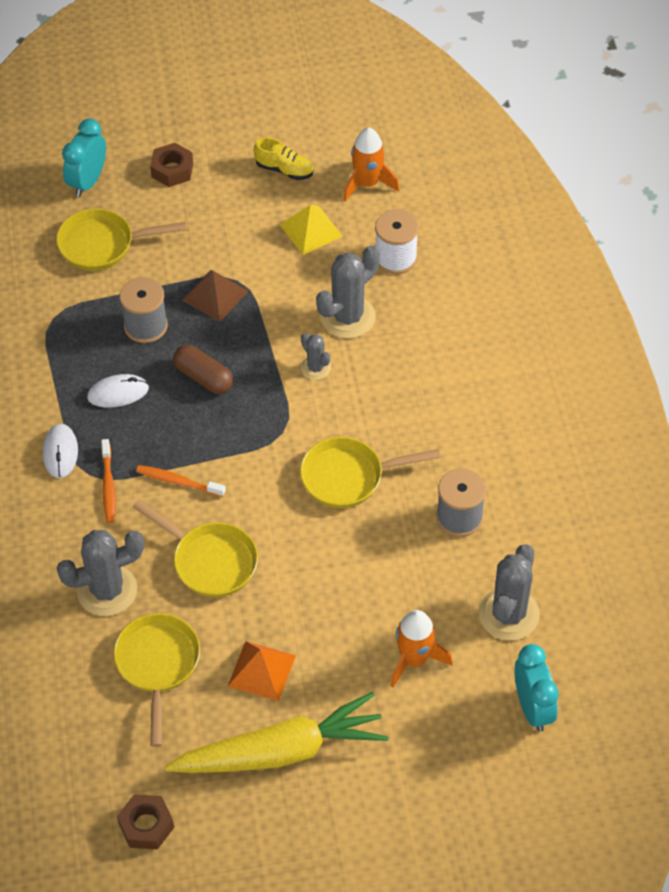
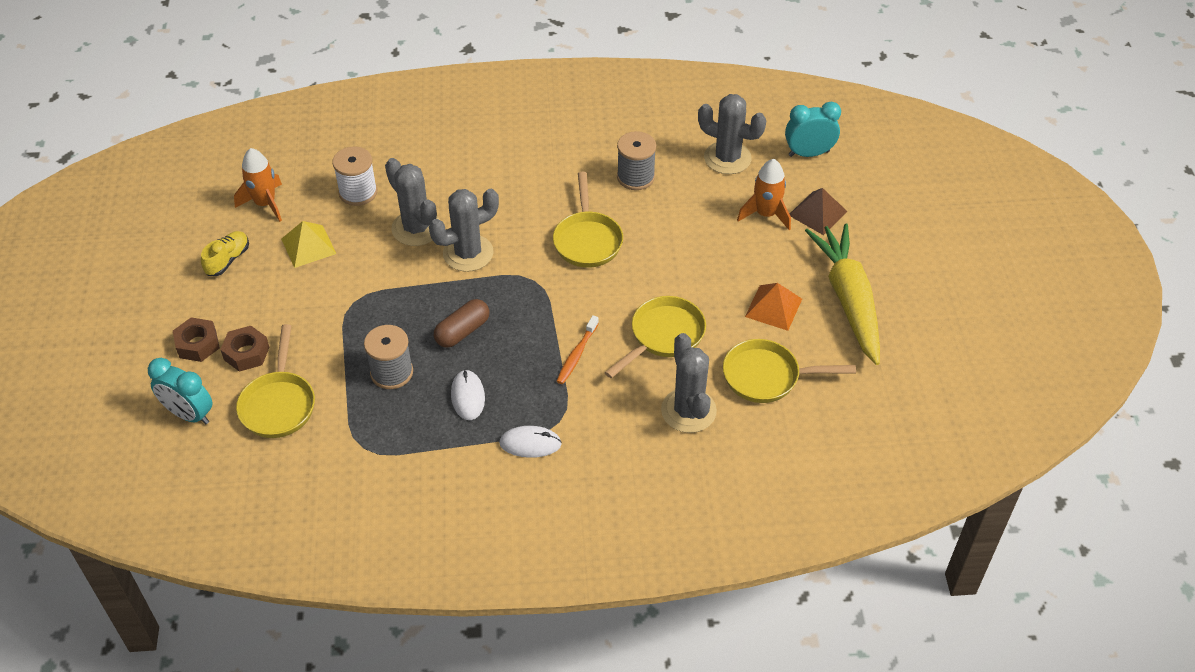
camera: 85 degrees left, 5 degrees down
(108, 486) = (574, 407): orange toothbrush -> none
(146, 826) = (919, 390): brown nut -> brown nut (246, 353)
(215, 295) = (367, 319): brown pyramid -> brown pyramid (817, 213)
(315, 368) = (468, 253): grey cactus -> grey cactus, size x1.86

